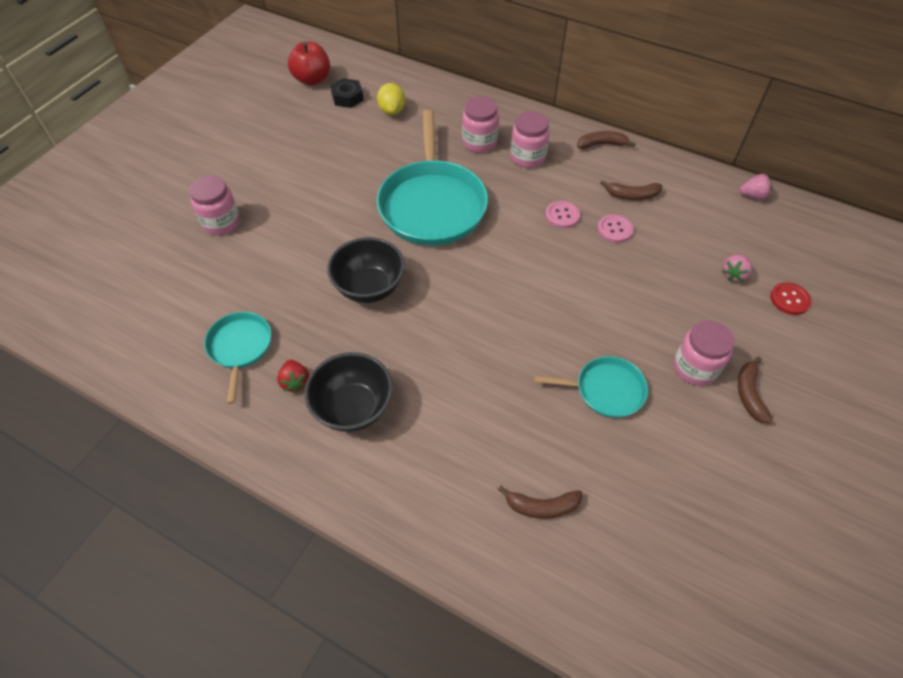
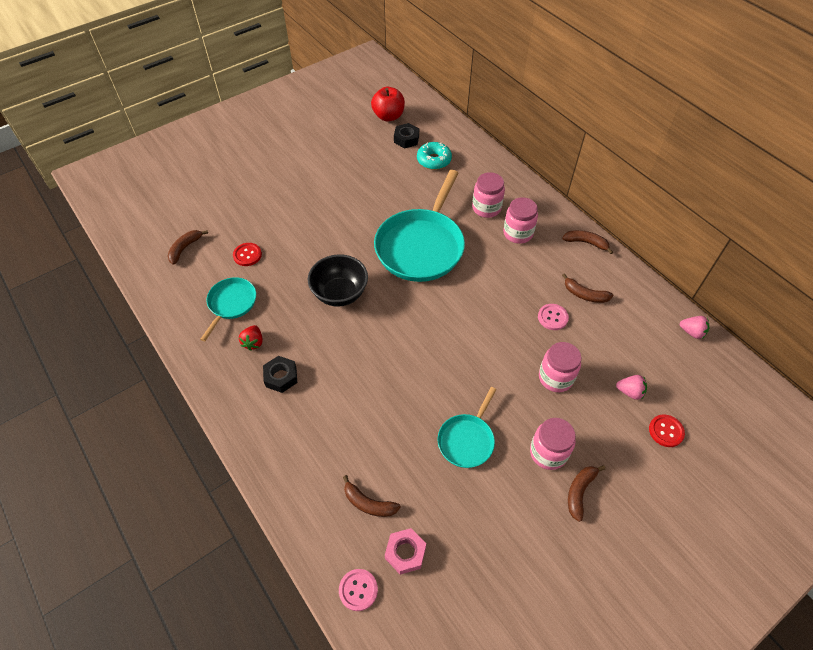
camera: 25 degrees right, 0 degrees up
(139, 304) = (185, 248): none -> brown banana
(221, 222) = (266, 208): pink jar -> pink jar (555, 378)
(228, 284) = (247, 255): none -> red button
(353, 408) = (281, 377): black bowl -> black nut
(392, 111) = (434, 160): yellow lemon -> turquoise donut
(562, 215) = (517, 291): pink button -> pink button (358, 590)
(606, 390) = (467, 440): turquoise pan -> turquoise pan turned 90 degrees clockwise
(615, 542) = (405, 553): none -> pink nut
(733, 275) = (630, 392): pink strawberry -> pink strawberry turned 135 degrees counterclockwise

